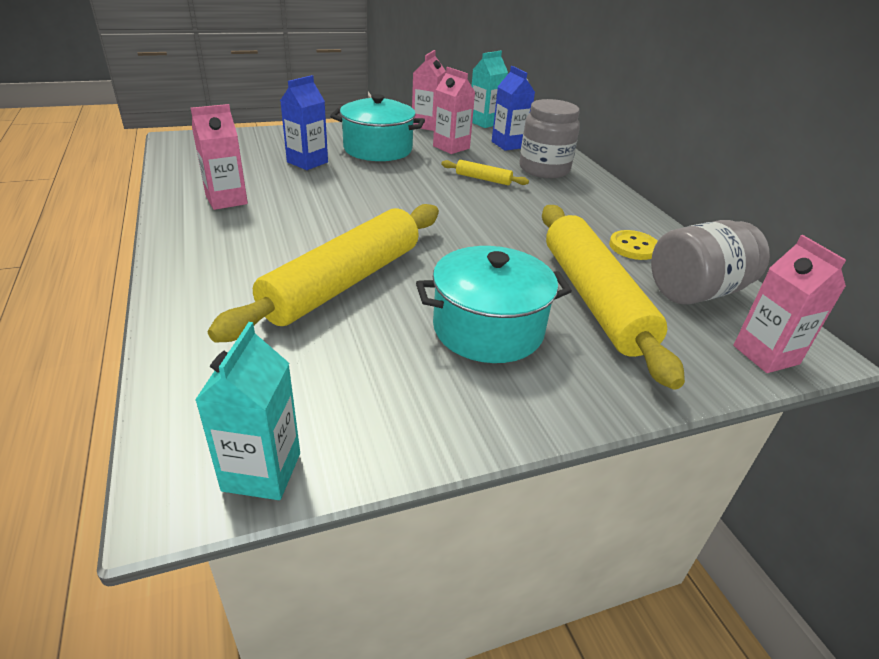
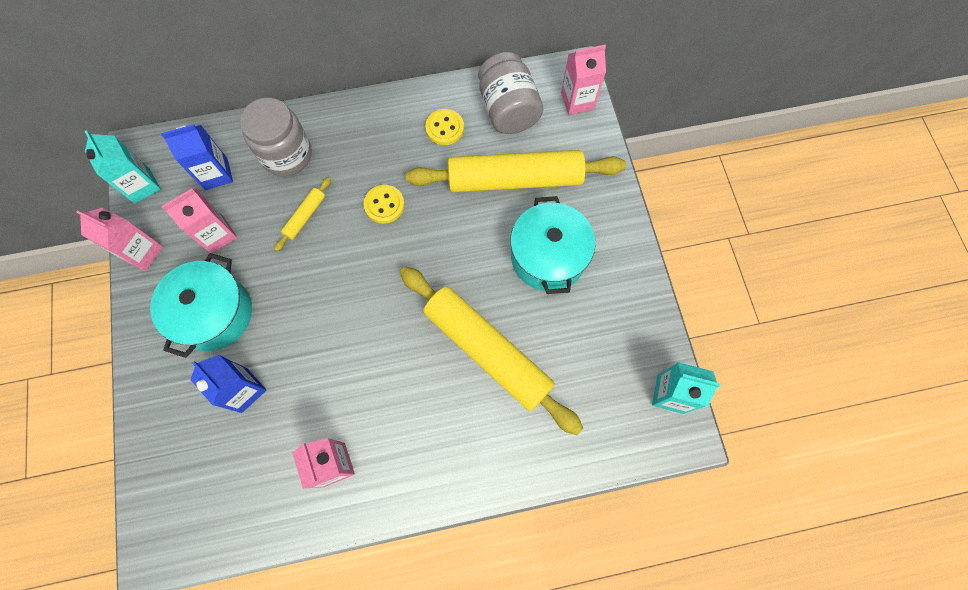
camera: 80 degrees left, 35 degrees up
(513, 215) = (384, 205): none -> yellow button

